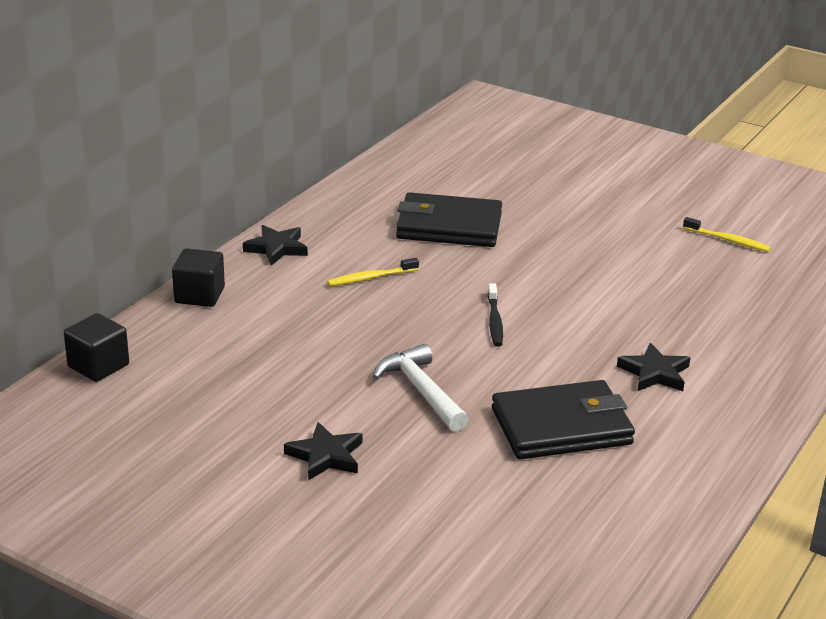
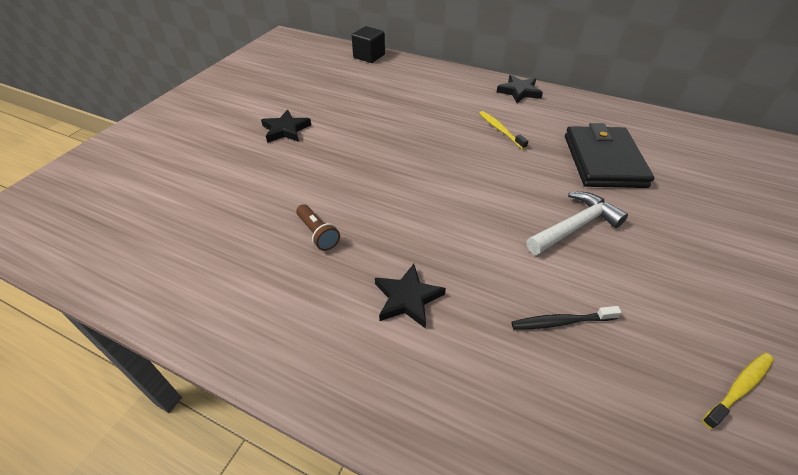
camera: 85 degrees right, 15 degrees up
(199, 295) = (449, 74): black cube -> none
(421, 391) = (359, 161): white hammer -> white hammer (575, 226)
(494, 321) = (463, 192): black toothbrush -> black toothbrush (561, 322)
(561, 426) = (318, 234): black wallet -> brown flashlight
(728, 240) = (738, 388): yellow toothbrush -> yellow toothbrush turned 150 degrees counterclockwise

